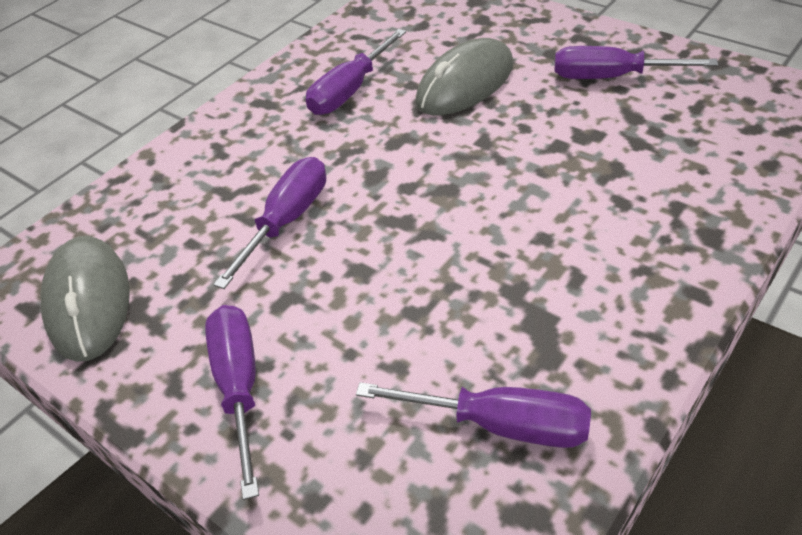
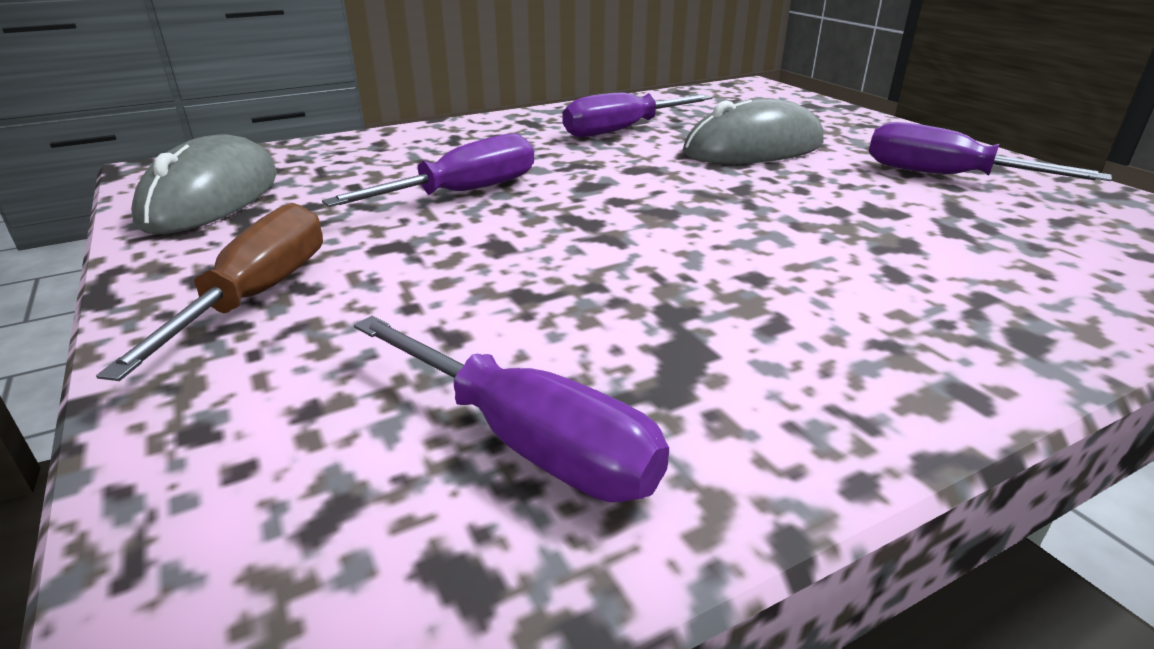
camera: 20 degrees right, 15 degrees down
(239, 387) = (257, 296): purple screwdriver -> brown screwdriver

